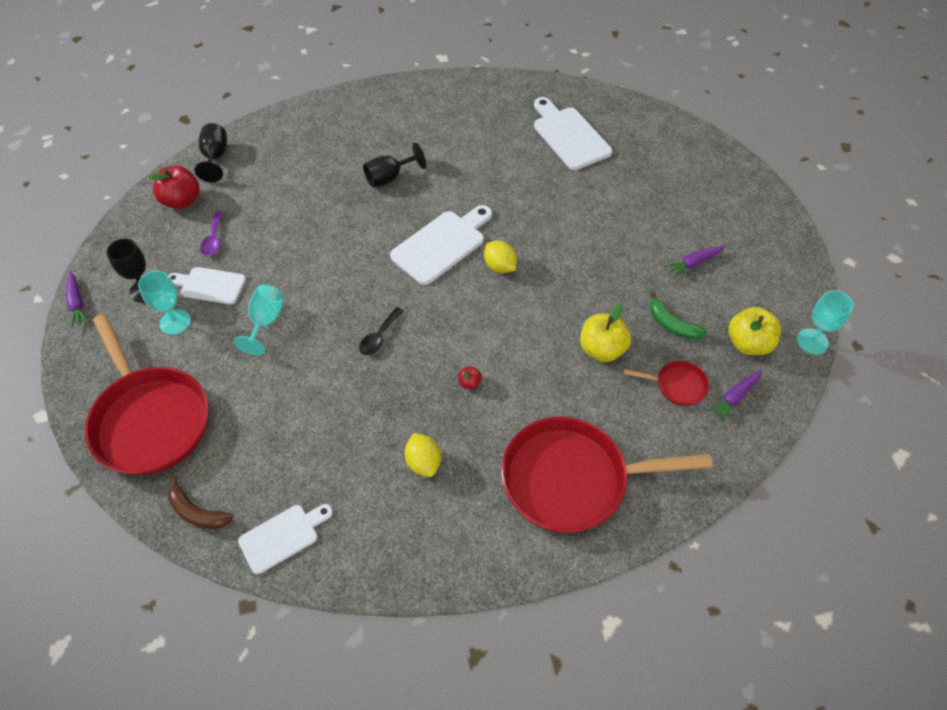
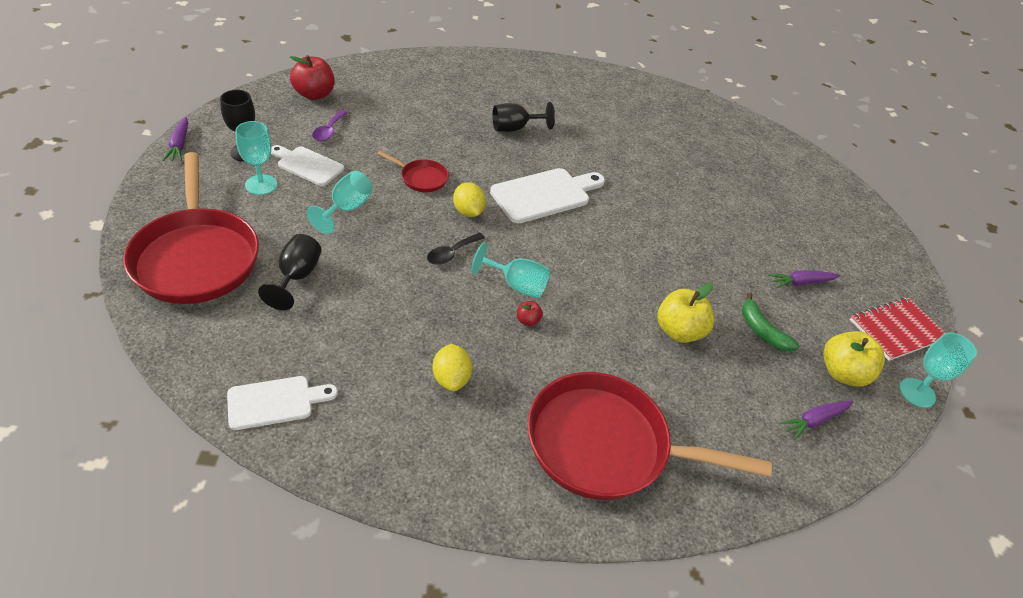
camera: 10 degrees right, 10 degrees down
(197, 512) = (200, 352): brown banana -> none
(215, 157) = (360, 71): black goblet -> black goblet (297, 277)
(448, 350) = (516, 285): none -> turquoise goblet
(500, 266) = (596, 229): yellow lemon -> yellow lemon (468, 212)
(569, 136) = (703, 142): white cutting board -> none
(677, 385) = (751, 389): red pan -> red pan (421, 178)
(784, 285) = (896, 330): none -> red notebook

